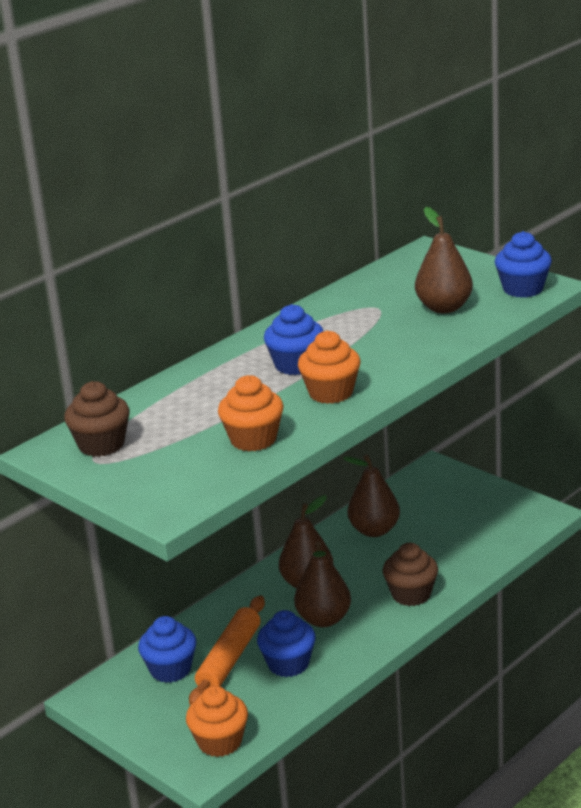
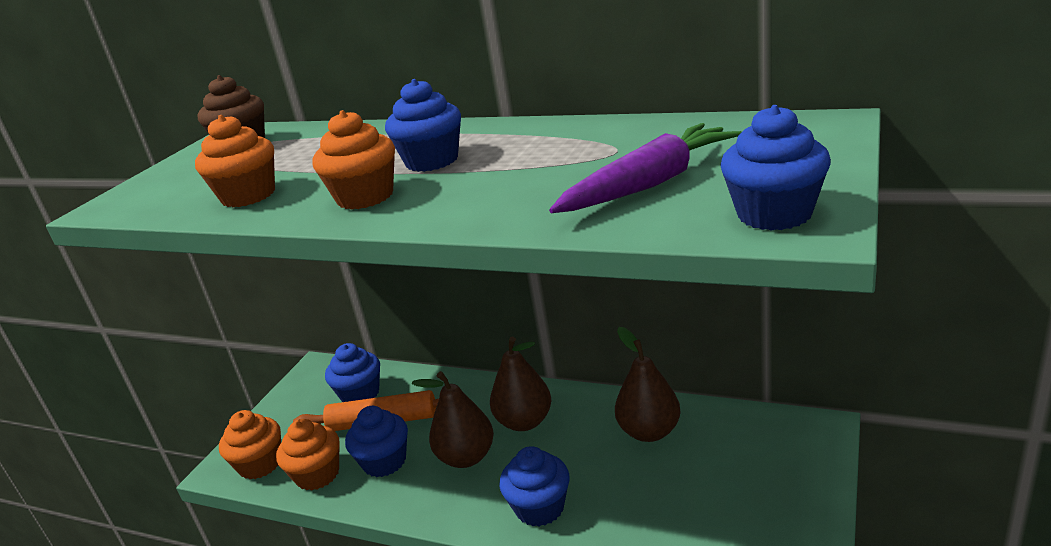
camera: 70 degrees right, 0 degrees up
(270, 705) = (317, 474): none -> orange cupcake
(411, 594) = (539, 508): brown cupcake -> blue cupcake
(444, 308) = (650, 184): brown pear -> purple carrot

